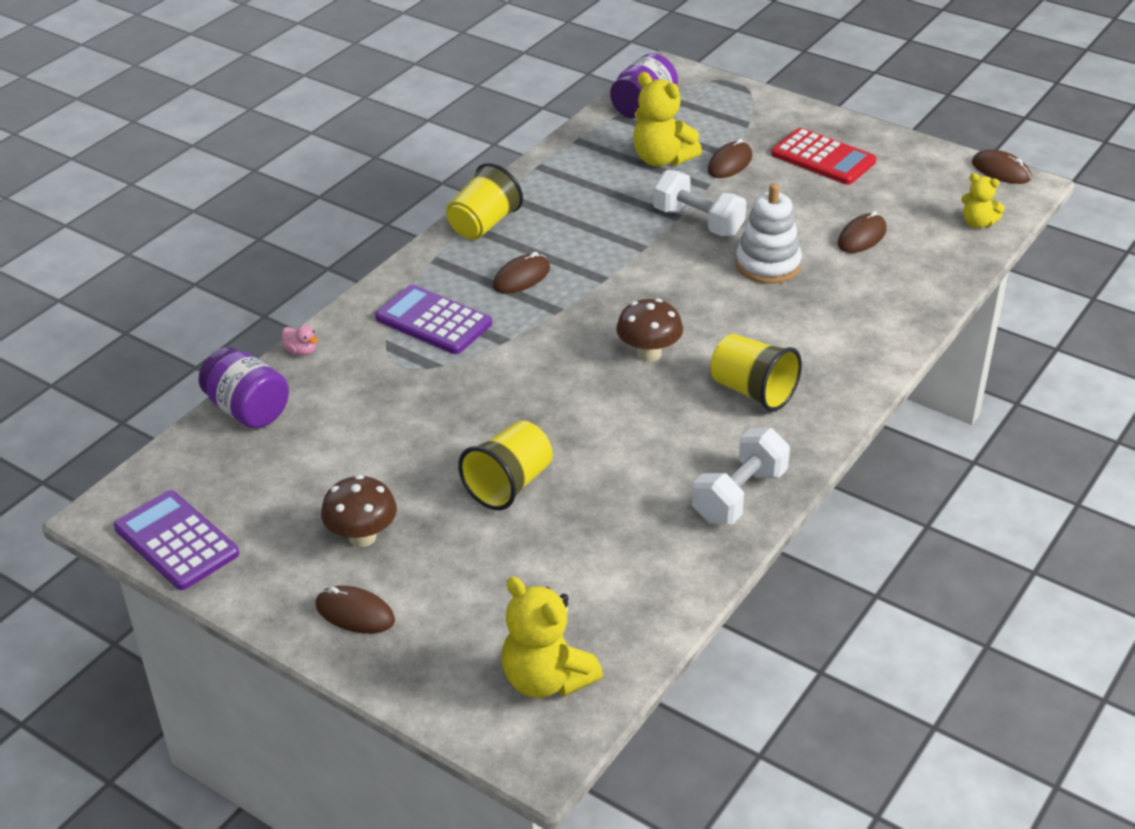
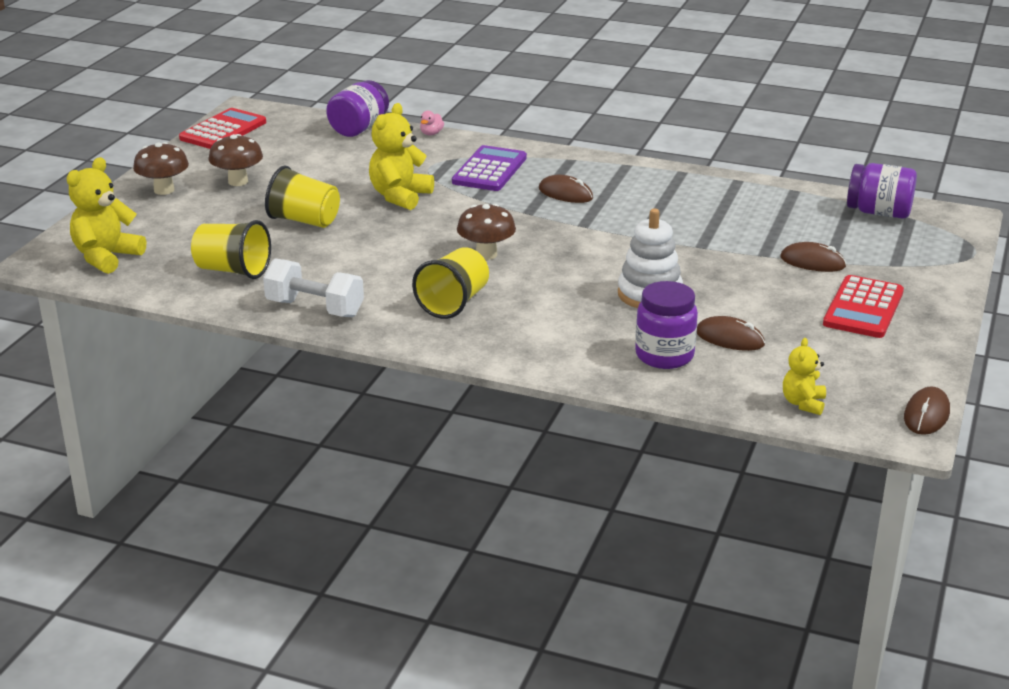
camera: 75 degrees right, 10 degrees down
(176, 541) = (223, 130): purple calculator -> red calculator
(355, 613) = (164, 190): brown mouse -> brown mushroom
(483, 224) = (632, 170): yellow cup -> yellow cup (233, 270)
(662, 159) = (793, 230): yellow teddy bear -> yellow teddy bear (400, 196)
(698, 222) = (699, 256): white dumbbell -> none
(886, 278) = (664, 356): none -> purple jar

